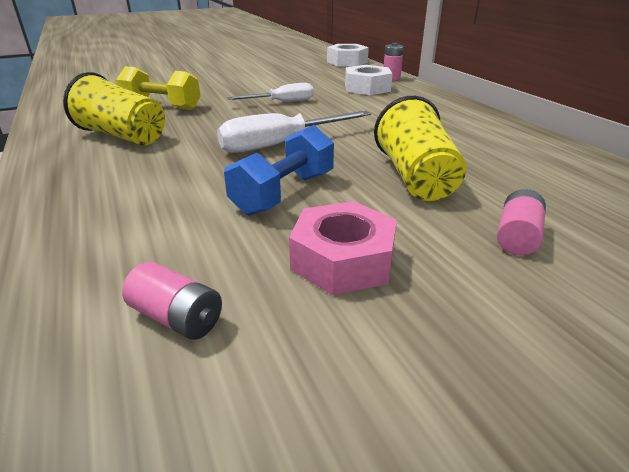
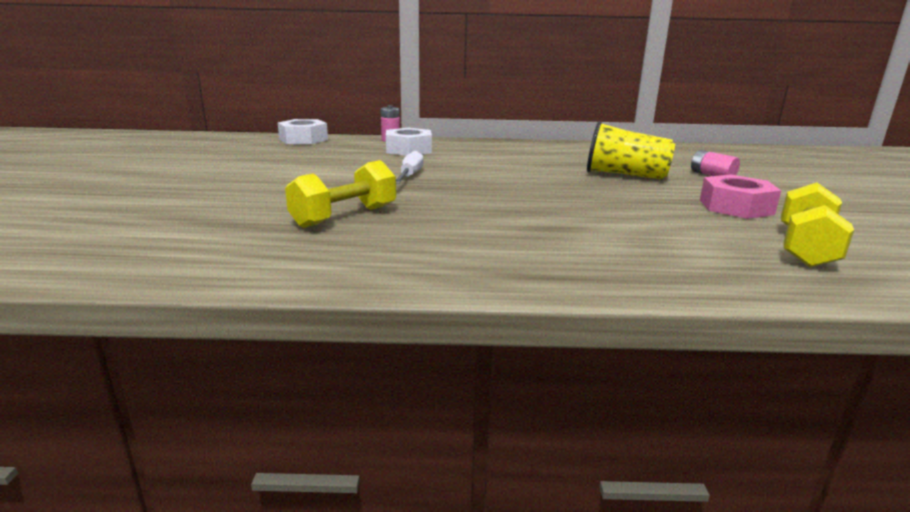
camera: 65 degrees left, 10 degrees down
(123, 136) = (439, 241): yellow cup -> none
(177, 318) = (805, 248): pink battery -> yellow dumbbell
(280, 144) = (531, 192): white screwdriver -> none
(284, 193) = (635, 205): blue dumbbell -> none

